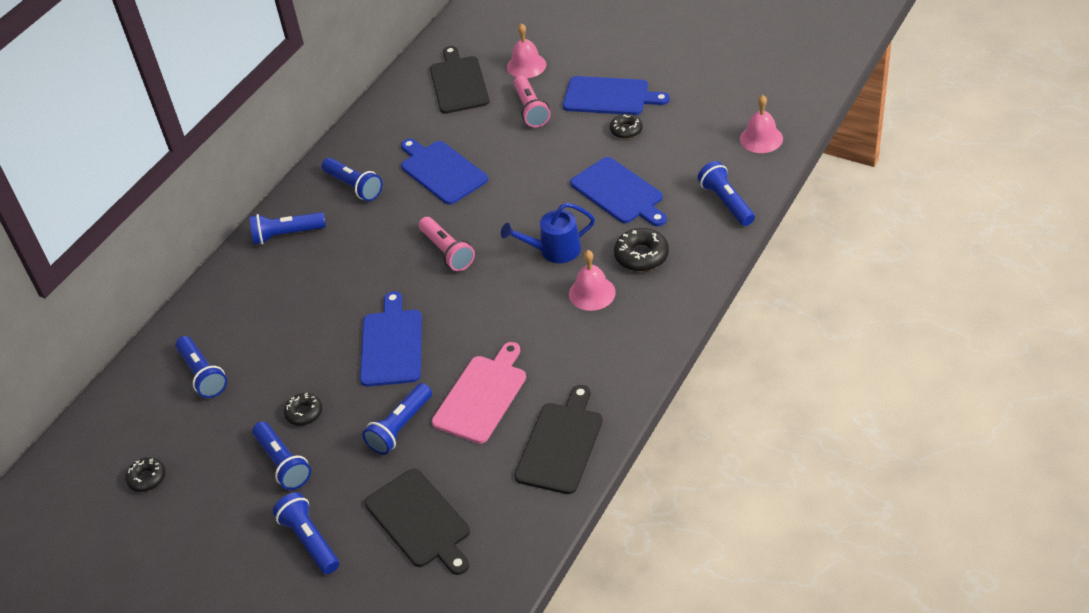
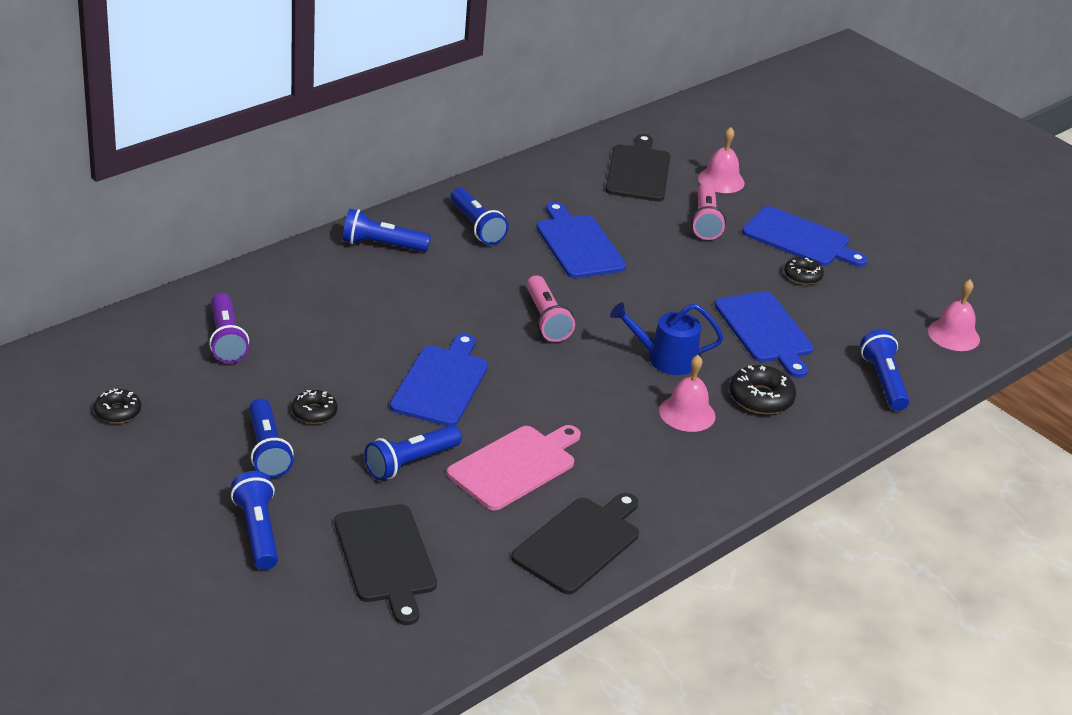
camera: 10 degrees right, 10 degrees down
(202, 374) = (226, 339): blue flashlight -> purple flashlight

